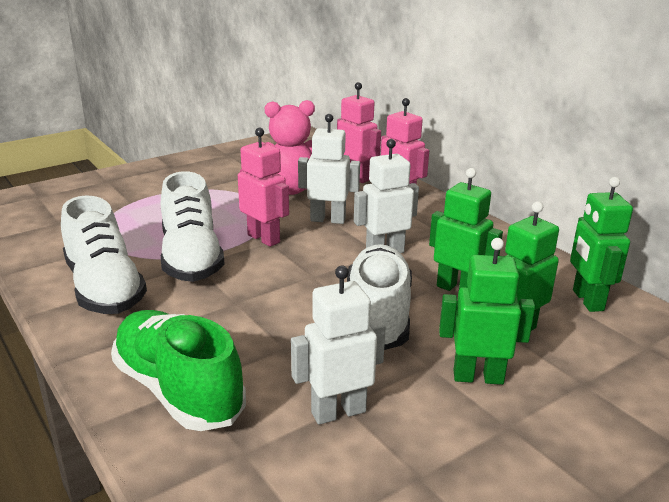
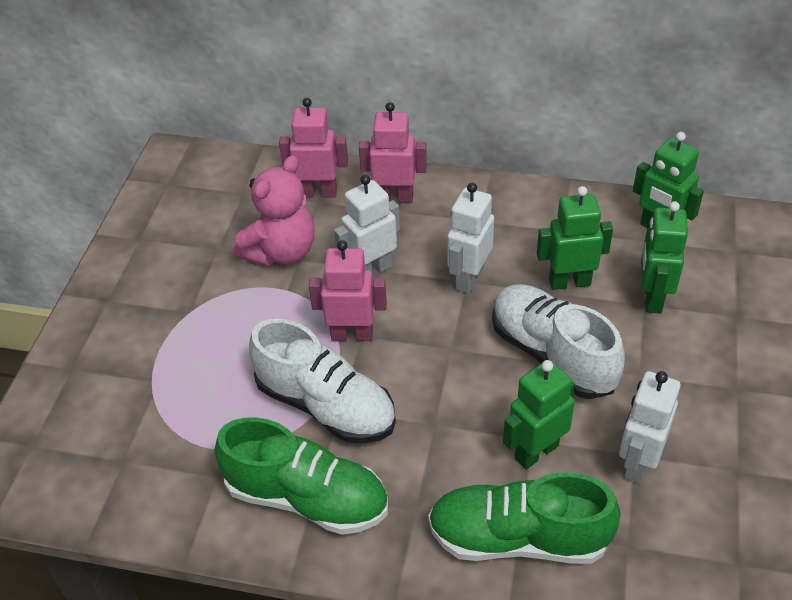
camera: 40 degrees left, 20 degrees up
(104, 288) = (307, 498): white shoe -> green shoe
(478, 377) = (677, 361): green robot -> green robot (536, 452)

